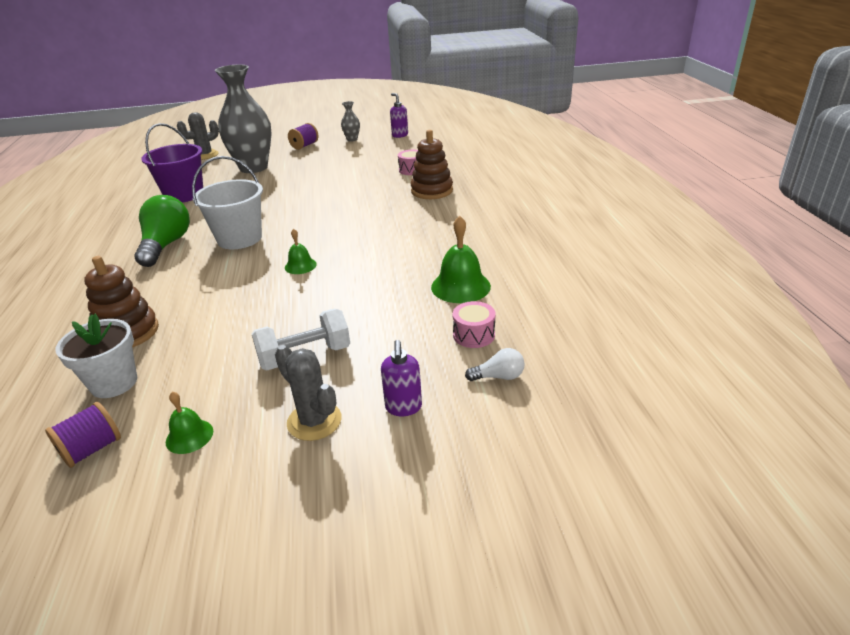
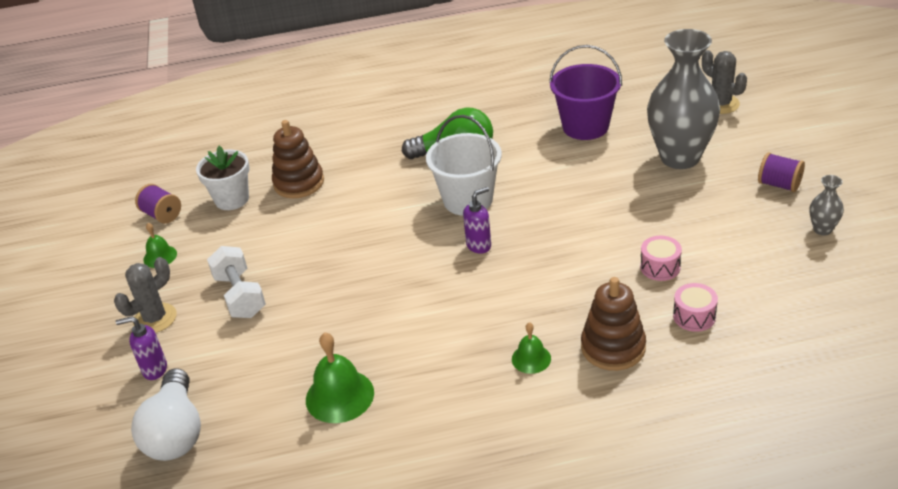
camera: 90 degrees right, 5 degrees up
(300, 266) = (401, 259): green bell -> green bell (531, 358)
(400, 135) = (860, 283): purple soap dispenser -> purple soap dispenser (479, 245)
(473, 335) = (245, 411): pink drum -> pink drum (660, 267)
(498, 376) = (176, 433): white light bulb -> white light bulb, size x2.14

